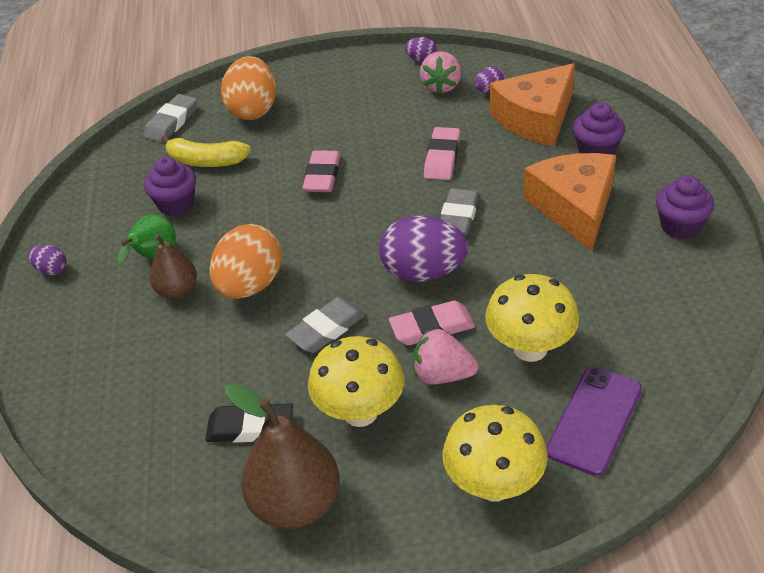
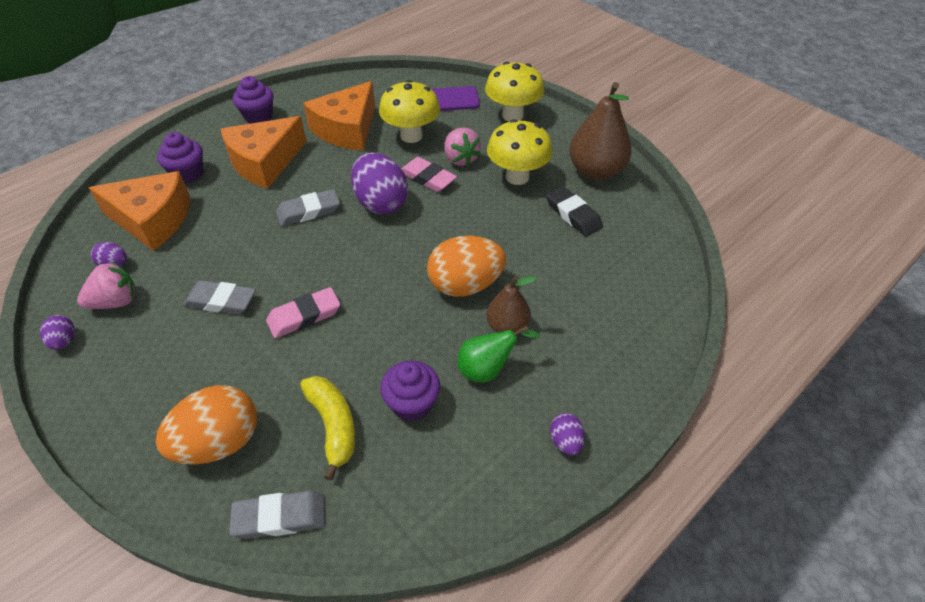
camera: 130 degrees left, 5 degrees up
(326, 329) = (470, 222): grey eraser -> grey eraser (221, 301)
(442, 158) = (237, 251): pink eraser -> none
(592, 294) = (347, 129): none -> orange cheese

